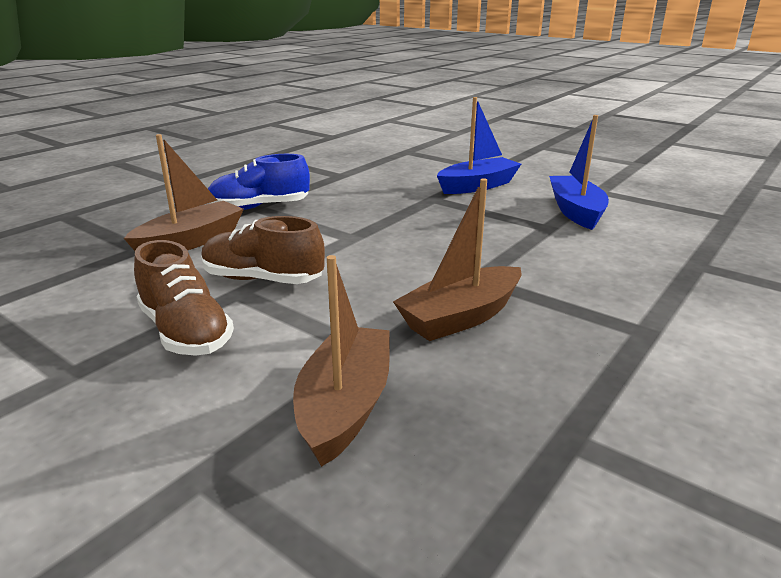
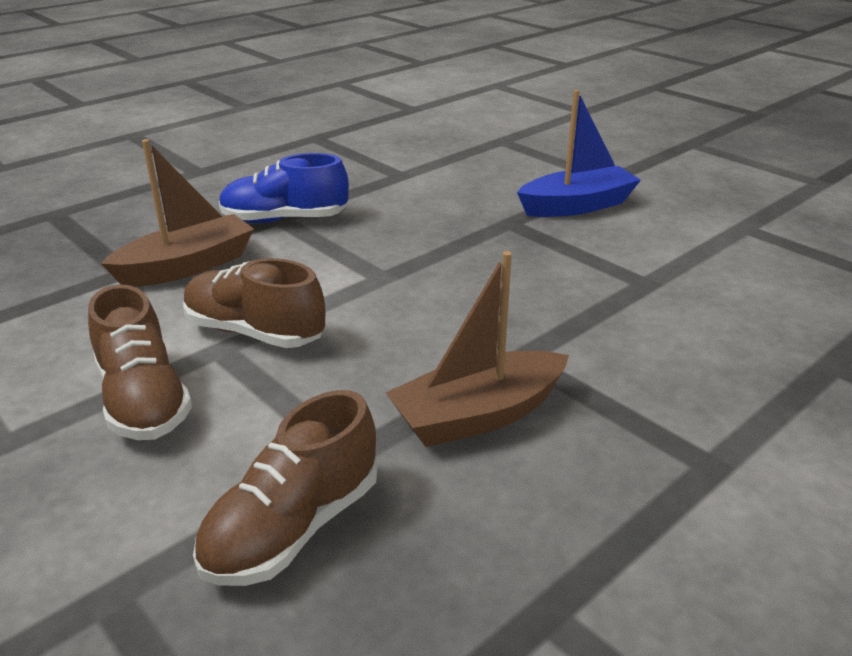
camera: 10 degrees right, 5 degrees up
(345, 405) = (293, 528): brown boat -> brown shoe
(575, 211) = (696, 259): blue boat -> none

